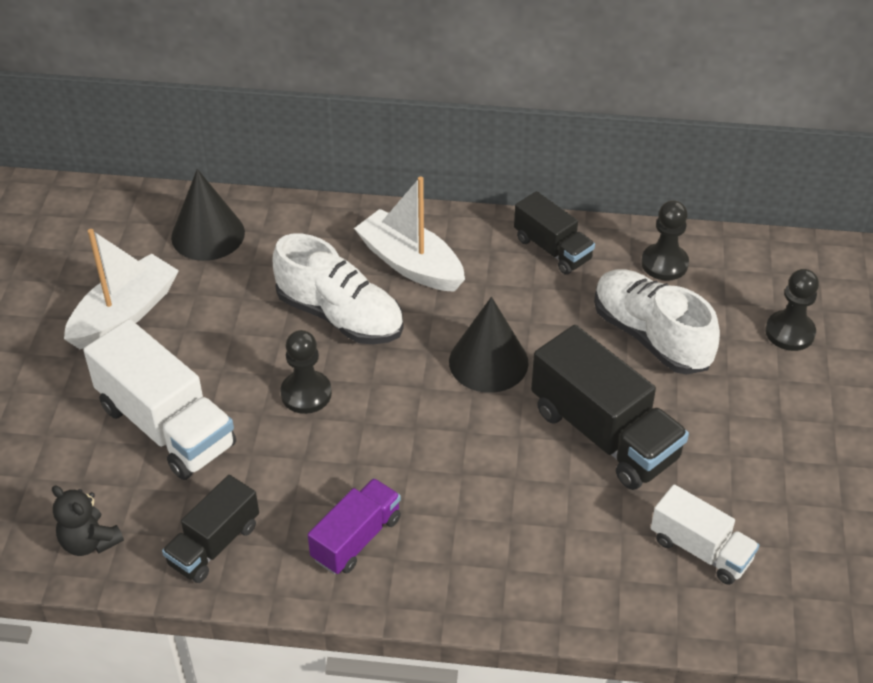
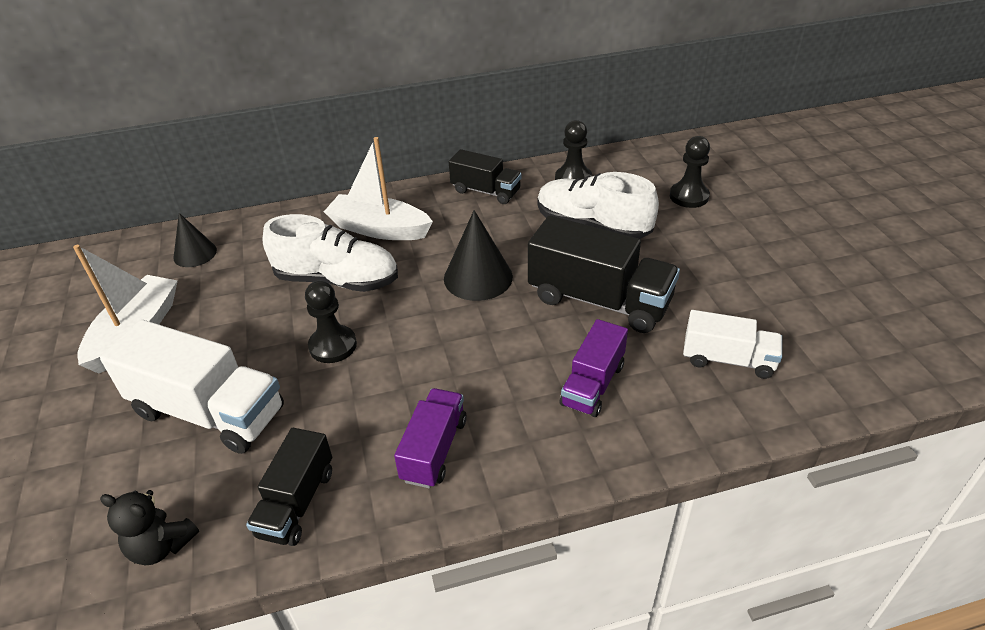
camera: 20 degrees left, 5 degrees down
(208, 234) = (195, 254): black cone -> black cone, size x0.65
(543, 527) = (592, 384): none -> purple truck

